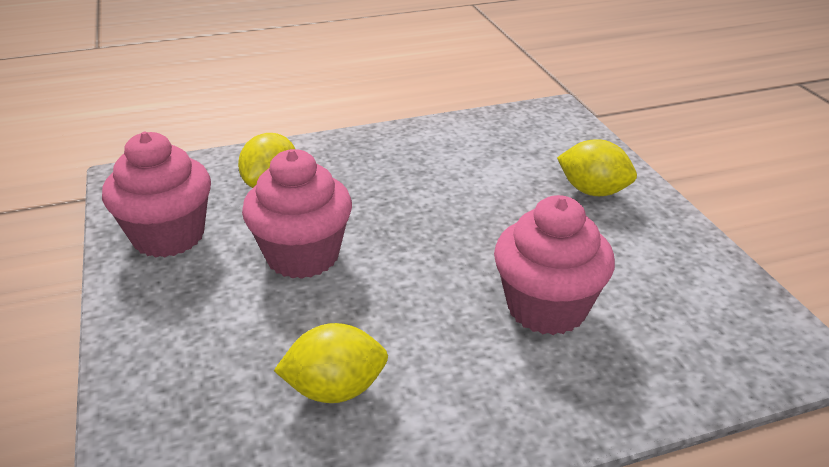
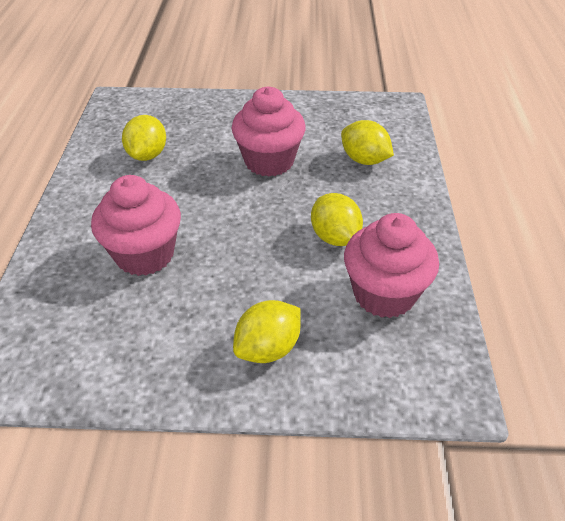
camera: 110 degrees right, 10 degrees up
(168, 236) = (319, 115): pink cupcake -> pink cupcake (384, 294)
(422, 182) = (334, 237): none -> yellow lemon

